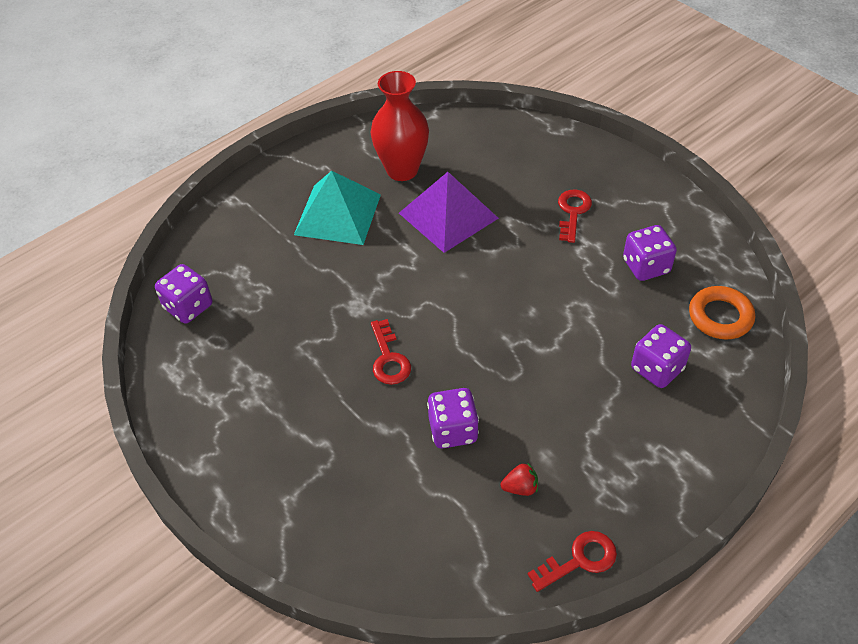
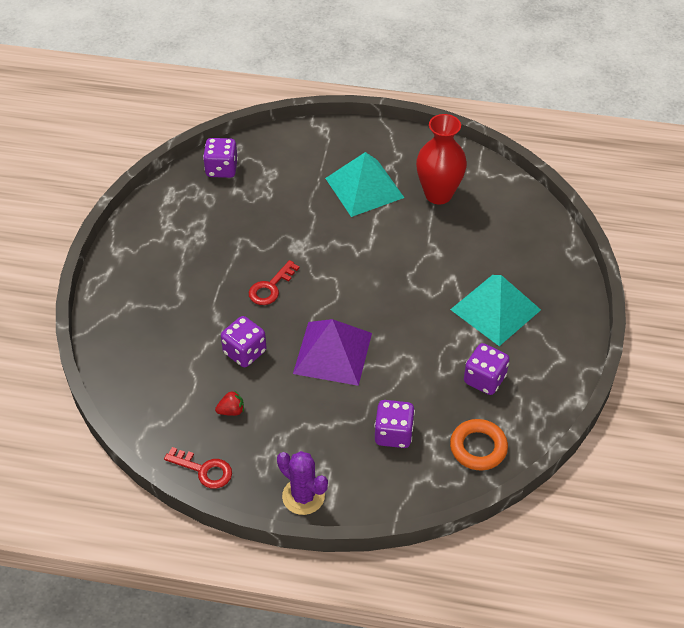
camera: 50 degrees right, 0 degrees up
(448, 215) = (421, 244): purple pyramid -> purple pyramid (333, 353)
(520, 487) = (231, 411): red strawberry -> red strawberry turned 60 degrees counterclockwise
(573, 212) = (495, 309): red key -> turquoise pyramid
(679, 488) = (303, 496): none -> purple cactus

